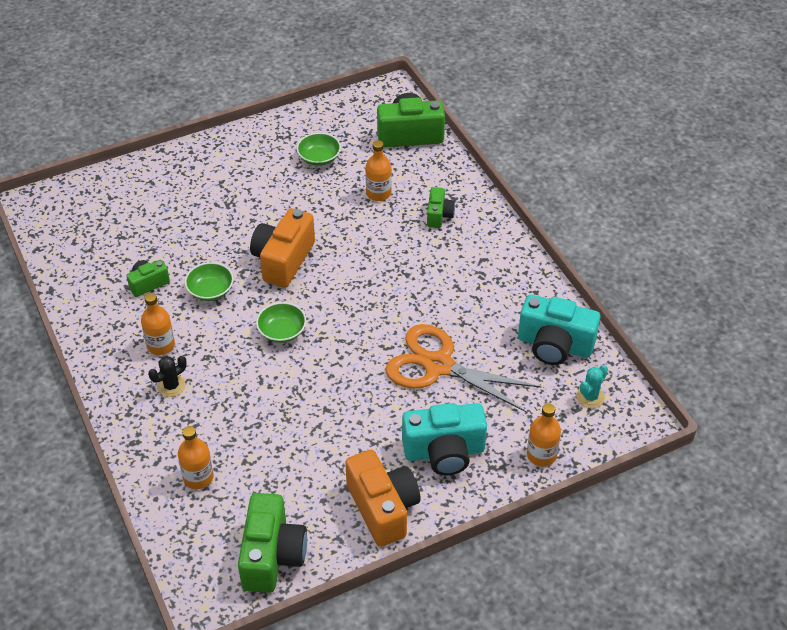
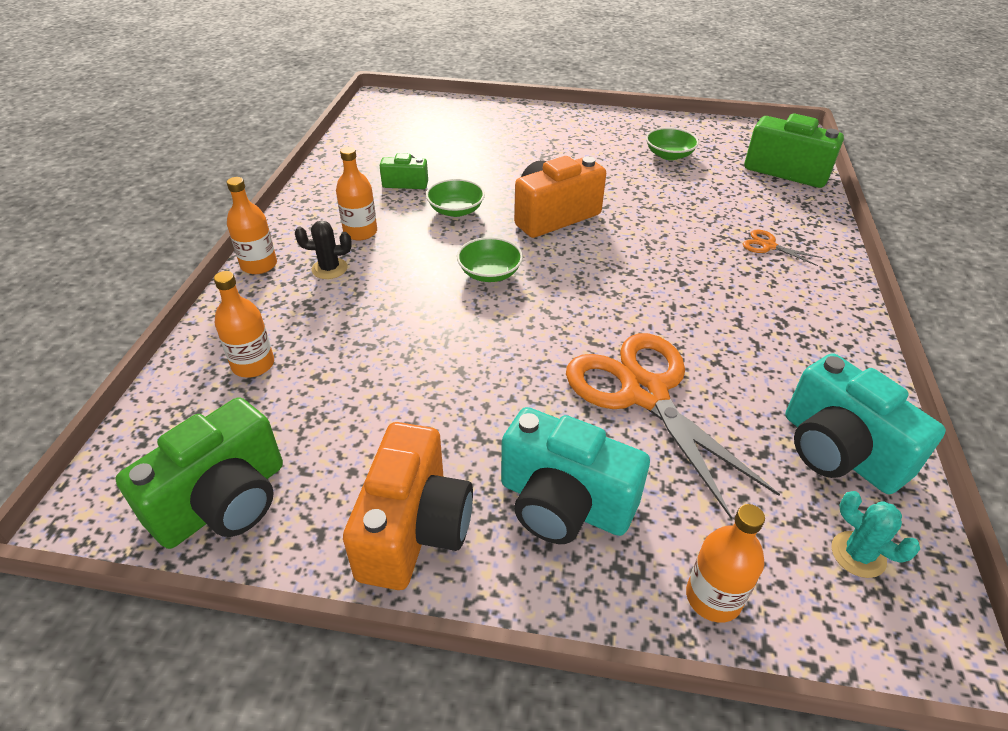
camera: 35 degrees right, 5 degrees down
(378, 193) = (710, 202): orange bottle -> orange bottle (259, 265)
(439, 215) = (768, 246): green camera -> orange scissors
(590, 397) = (858, 554): turquoise cactus -> turquoise cactus turned 60 degrees clockwise

